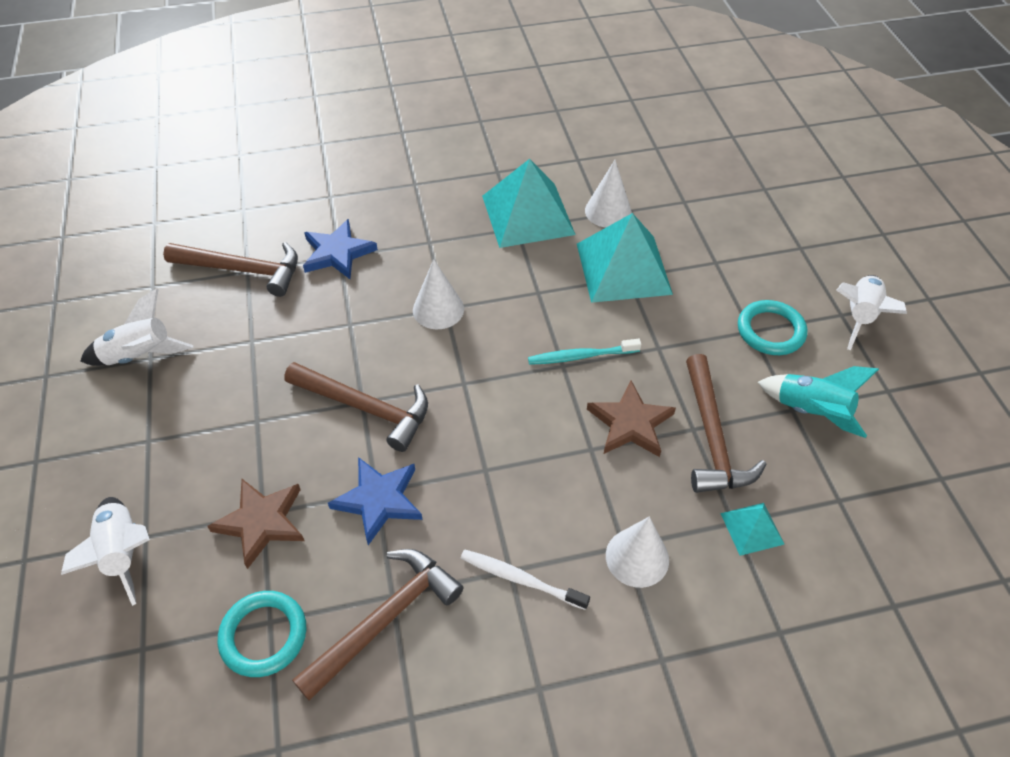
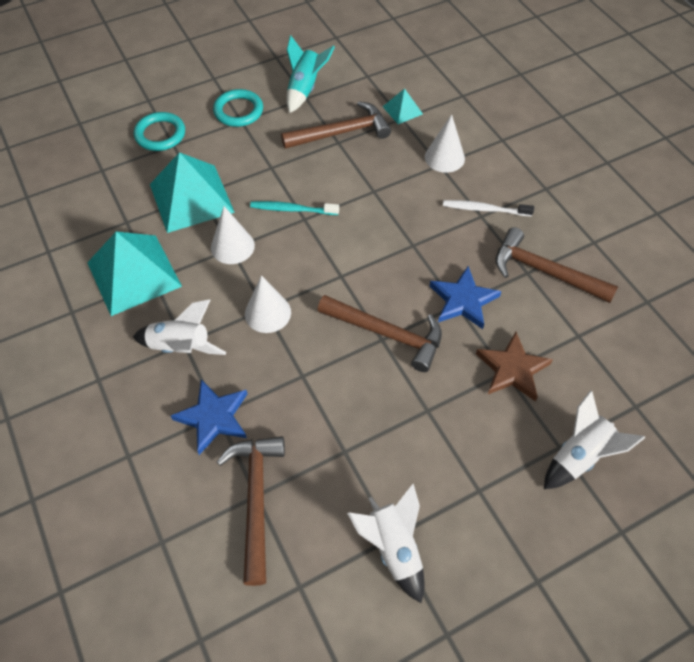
camera: 105 degrees left, 5 degrees up
(264, 635) = (588, 335): turquoise ring -> turquoise ring (160, 134)
(366, 408) = (387, 334): brown hammer -> brown hammer turned 105 degrees clockwise
(520, 579) = (484, 209): white toothbrush -> white toothbrush turned 90 degrees clockwise
(581, 356) = (292, 209): turquoise toothbrush -> turquoise toothbrush turned 120 degrees clockwise
(608, 211) = (121, 218): white cone -> white cone (232, 246)
(630, 423) = (345, 173): brown star -> none
(859, 317) = (214, 70): white rocket -> white rocket (181, 347)

